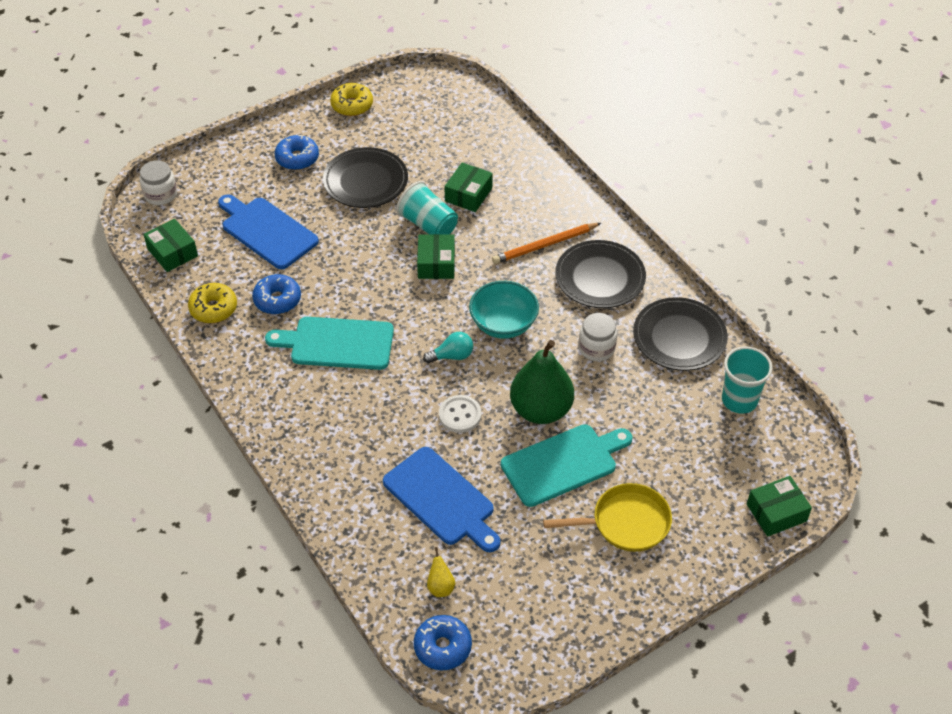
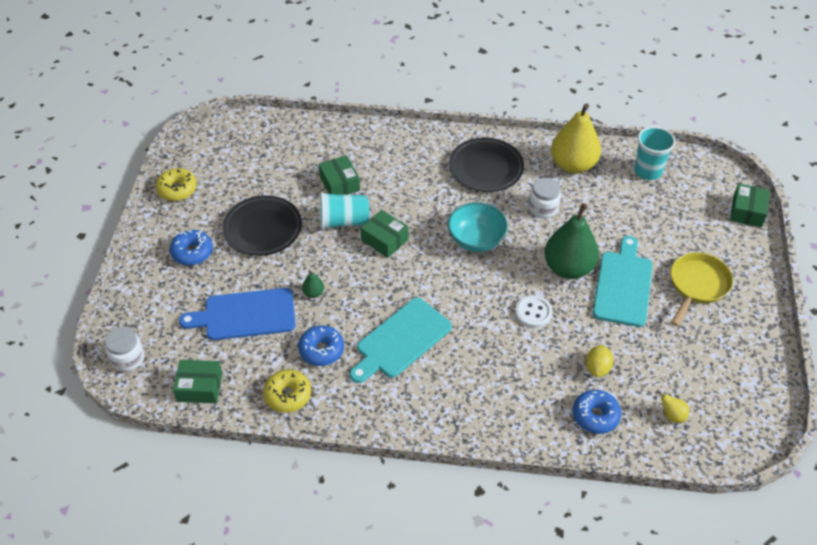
camera: 50 degrees left, 0 degrees up
(331, 257) = (313, 293): none -> green pear
(441, 499) = (597, 368): blue cutting board -> yellow lemon
(442, 647) = (723, 445): blue donut -> blue donut (595, 416)
(452, 356) = (477, 284): turquoise light bulb -> none
(545, 245) = (429, 175): orange pencil -> none
(679, 338) = (573, 165): black plate -> yellow pear

